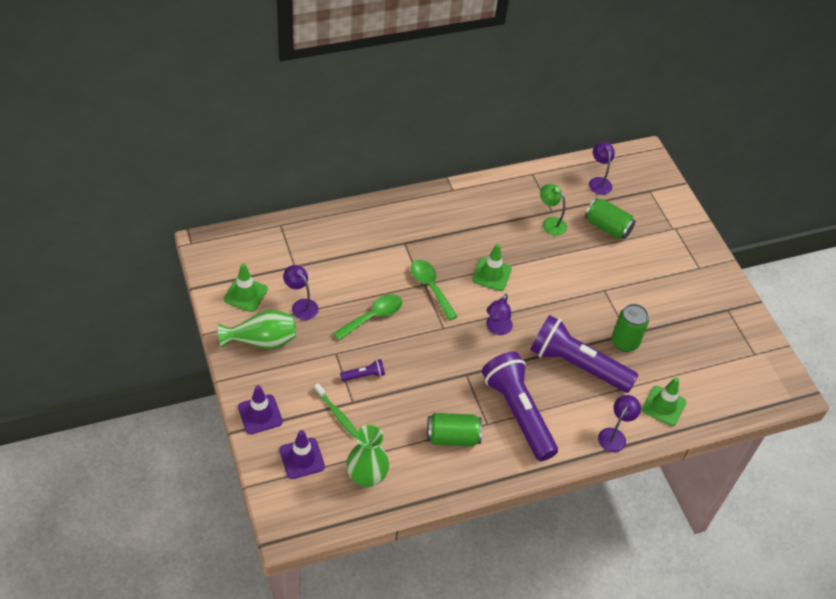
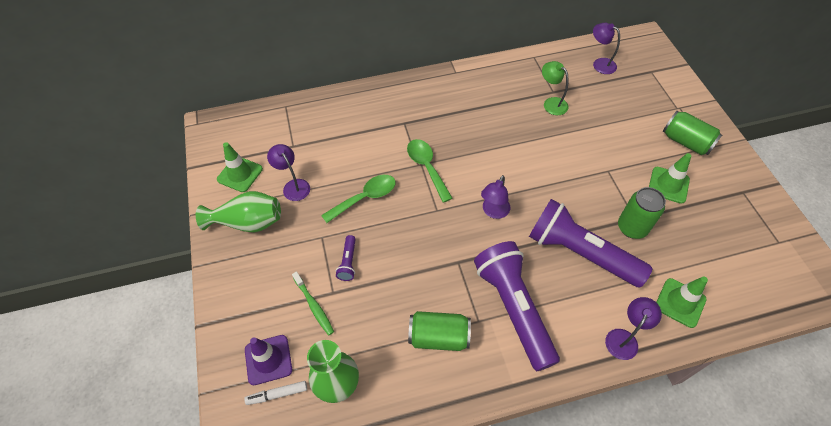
camera: 10 degrees right, 5 degrees up
(260, 414) = (231, 305): purple traffic cone -> none
(314, 485) = (277, 394): none -> white marker
(364, 375) = (348, 262): purple flashlight -> purple flashlight turned 105 degrees clockwise
(491, 274) = (490, 154): green traffic cone -> green traffic cone (668, 185)
(598, 182) = (600, 64): purple lamp -> purple lamp turned 45 degrees counterclockwise
(607, 227) = (609, 107): green can -> green can (686, 142)

